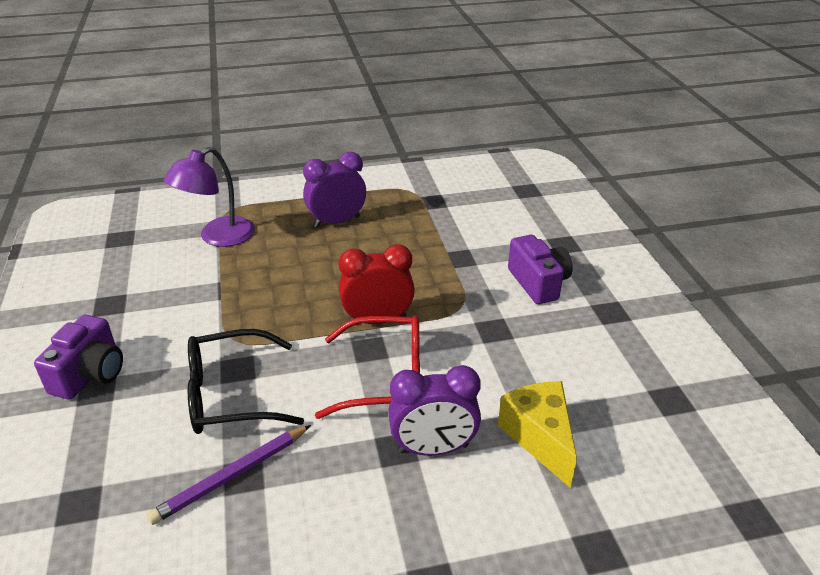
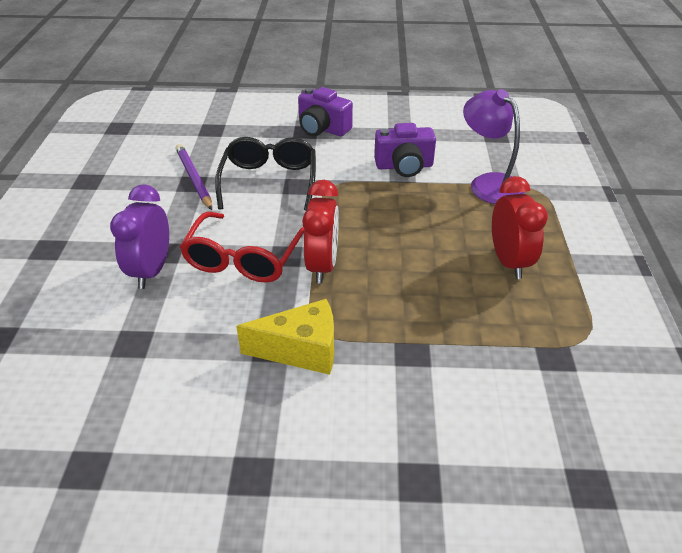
camera: 105 degrees right, 5 degrees up
(337, 222) = (509, 262): purple clock -> red clock
(538, 283) = (337, 415): purple camera -> purple camera (404, 166)
(540, 438) = (116, 338): yellow cheese -> yellow cheese (301, 350)

